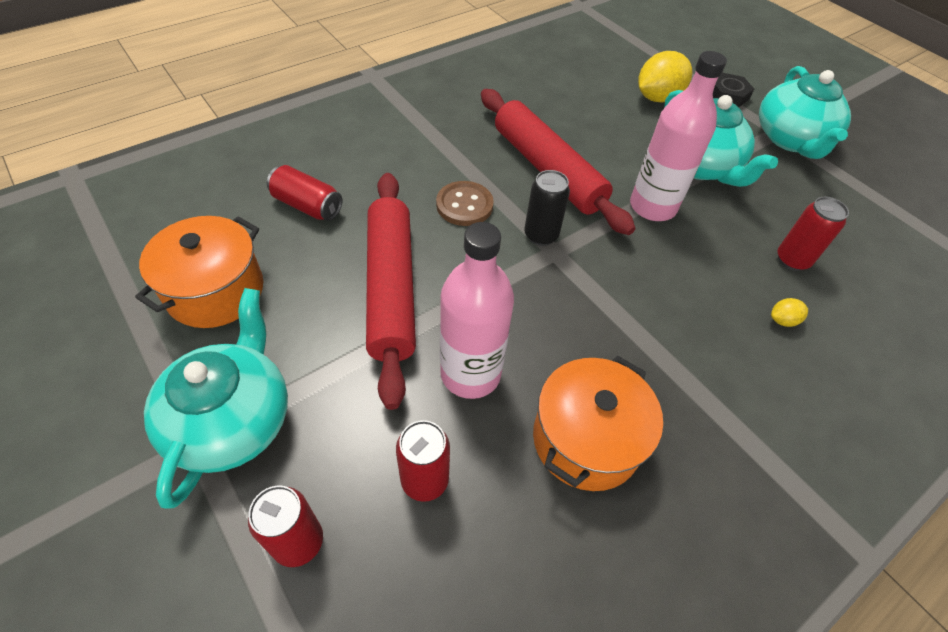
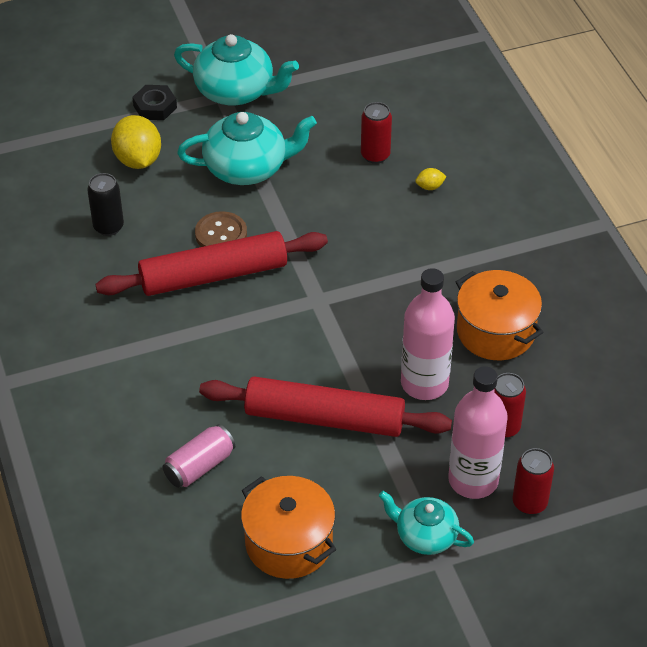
camera: 70 degrees left, 5 degrees down
(232, 420) = (425, 536): turquoise teapot -> turquoise teapot, size x0.62
(307, 205) = (199, 466): red can -> pink can
(464, 205) = (240, 347): brown button -> brown button (221, 234)
(541, 235) = (296, 303): black can -> black can (108, 227)
(652, 207) = (288, 218): pink bottle -> pink bottle (473, 480)
(782, 320) = (430, 187): yellow lemon -> yellow lemon turned 75 degrees clockwise

